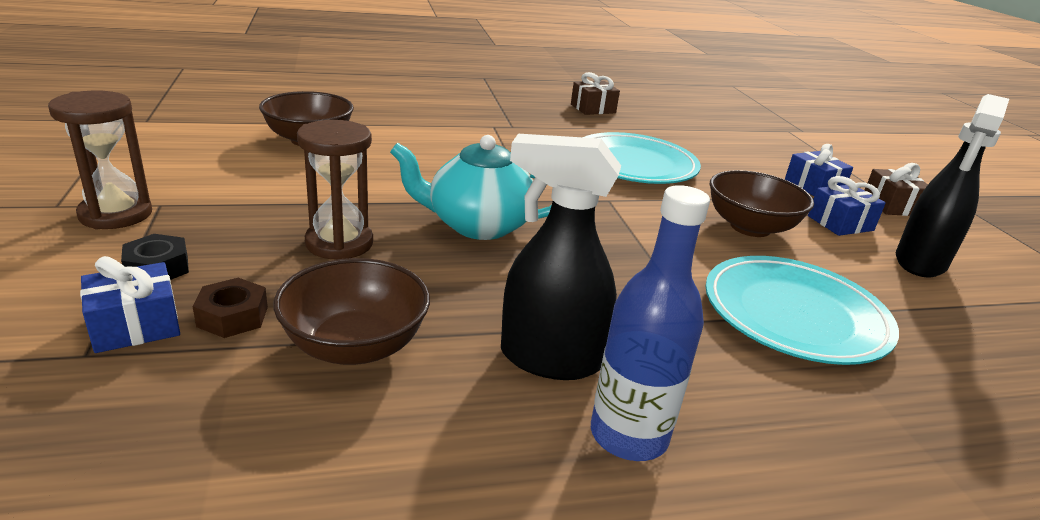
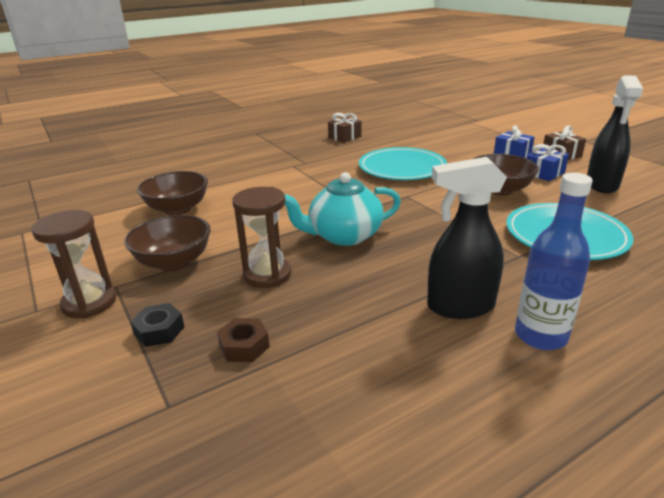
camera: 15 degrees left, 0 degrees up
(135, 326) = (184, 374): blue gift -> none
(355, 346) = (340, 338): brown bowl -> brown bowl (174, 262)

